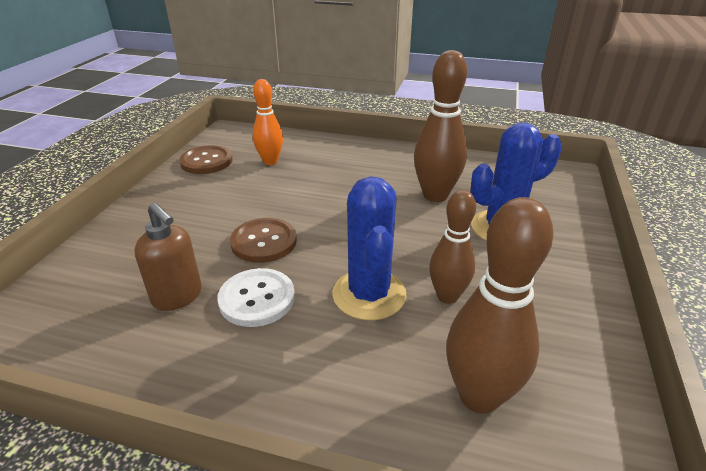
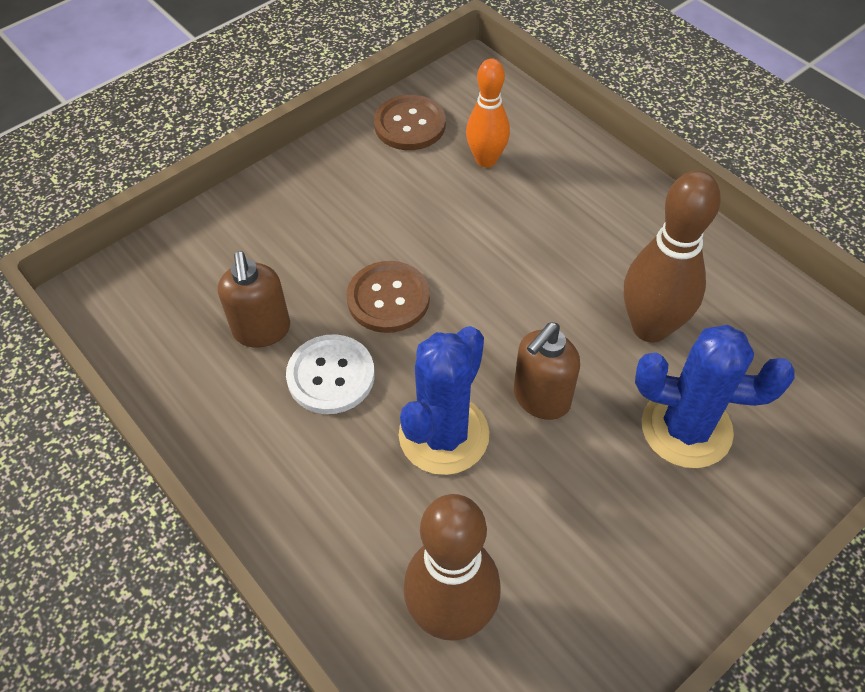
camera: 35 degrees right, 20 degrees up
(410, 249) = (541, 398): none -> brown soap dispenser
(447, 296) = (525, 486): brown bowling pin -> none

